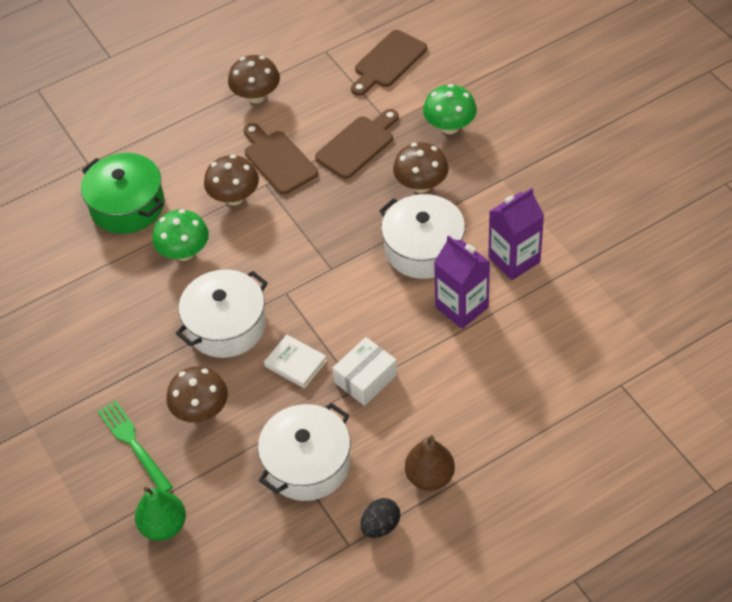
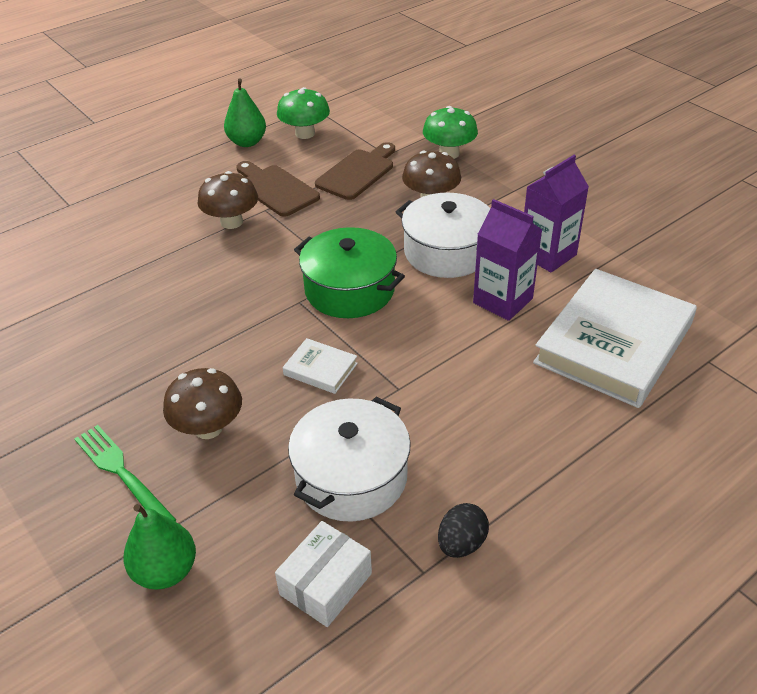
camera: 10 degrees left, 10 degrees down
(127, 205) = (112, 236): green pot -> green pot (349, 290)
(184, 252) = (179, 273): green mushroom -> green mushroom (305, 133)
(226, 325) = (232, 337): white pot -> none
(256, 96) = (247, 142): brown mushroom -> green pear
(366, 378) = (407, 378): white box -> white box (325, 584)
(388, 62) = (376, 111): brown cutting board -> none
(430, 477) = (511, 478): brown pear -> none
(546, 360) = (613, 343): none -> white book

